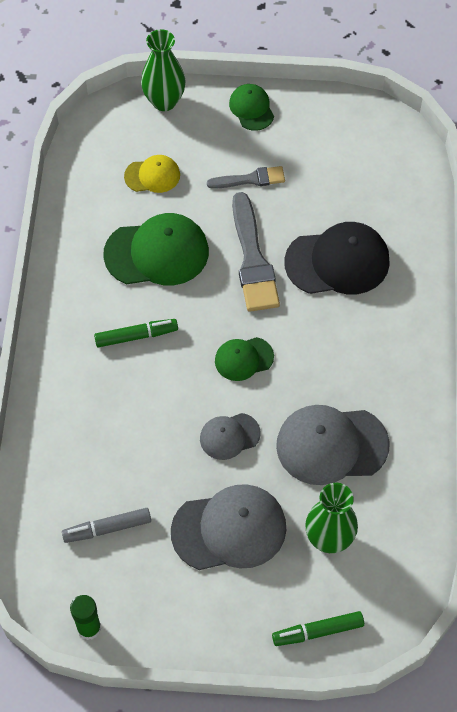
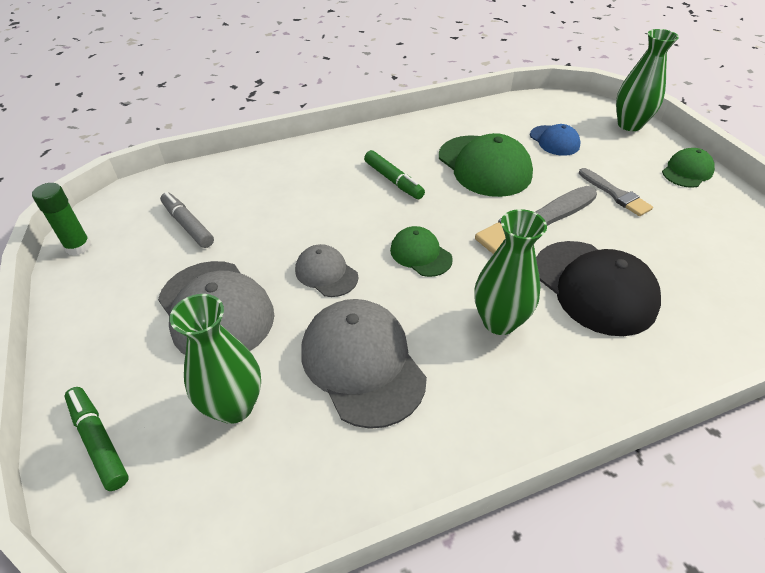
camera: 65 degrees right, 15 degrees down
(152, 175) = (554, 141): yellow cap -> blue cap
(338, 341) = (499, 321): none -> green vase

